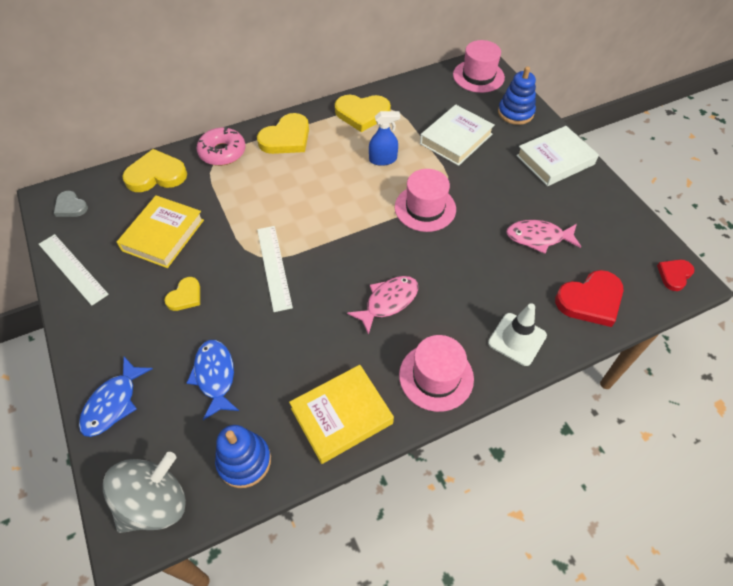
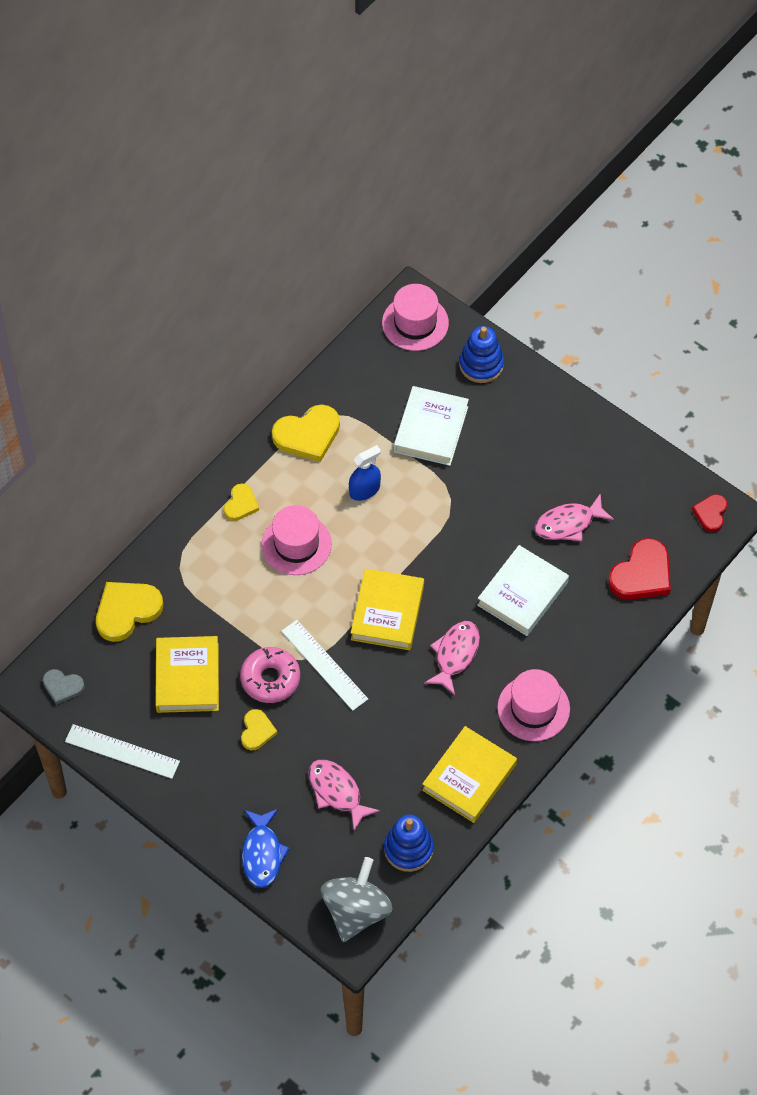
camera: 25 degrees left, 5 degrees up
(215, 376) = (337, 792): blue fish -> pink fish
(222, 152) = (180, 552): pink donut -> pink donut (270, 679)
(286, 138) = (241, 504): yellow heart -> yellow heart, size x0.57
(349, 248) = (387, 612): none -> yellow book
(425, 208) = (440, 534): pink hat -> pink hat (296, 544)
(517, 339) = (590, 642): white traffic cone -> none
(555, 160) = (549, 416): white book -> white book (522, 594)

